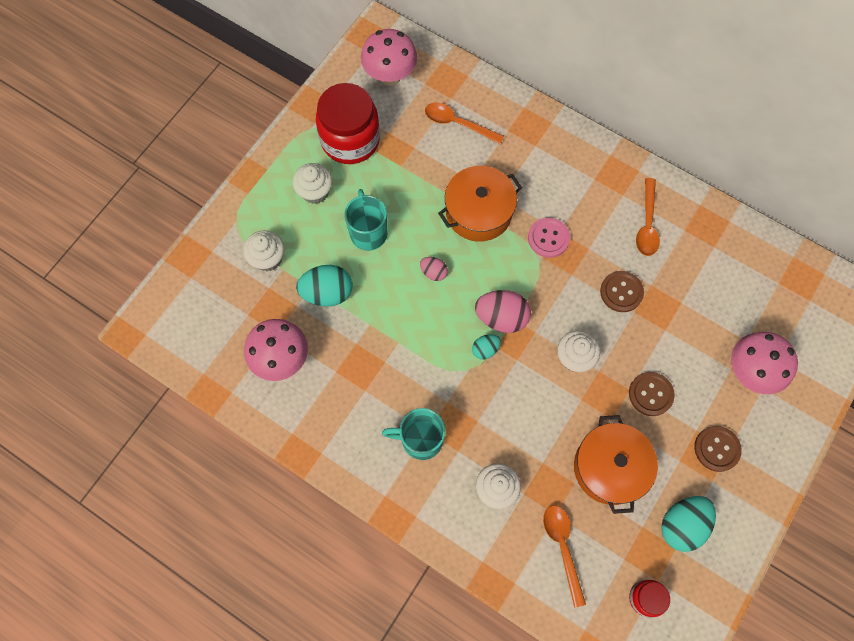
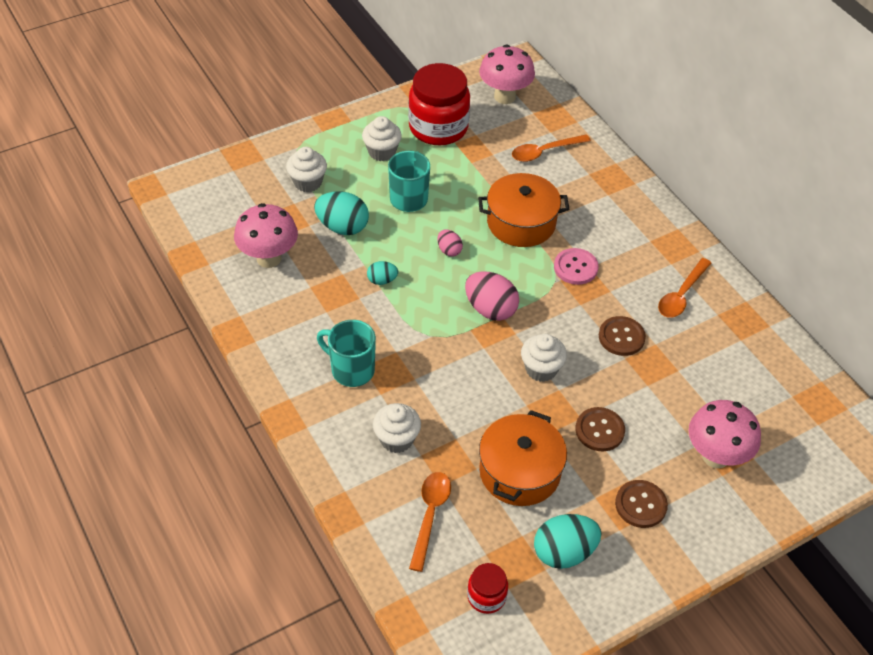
camera: 25 degrees right, 20 degrees down
(458, 123) = (544, 152): orange spoon -> orange spoon turned 75 degrees counterclockwise
(485, 349) = (459, 327): turquoise egg -> turquoise egg (382, 280)

